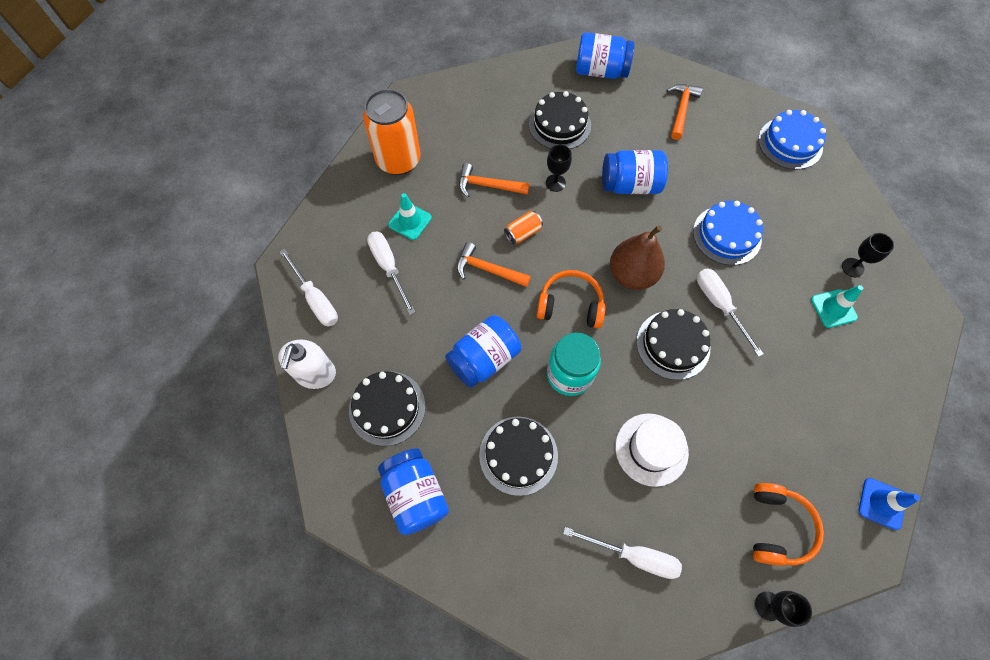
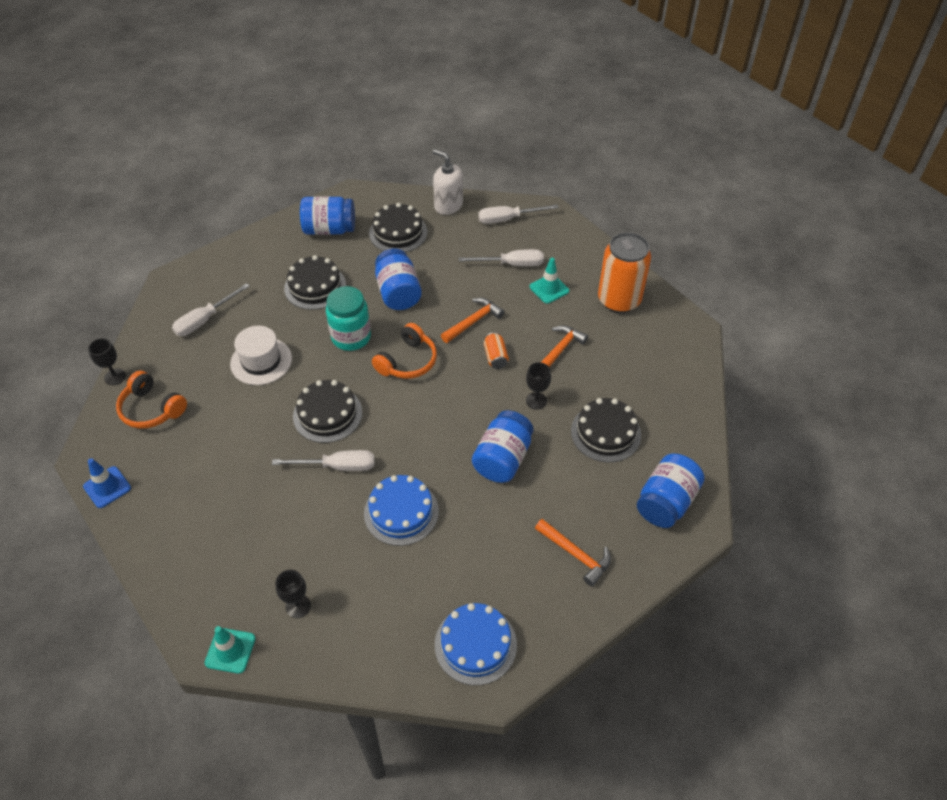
camera: 115 degrees right, 15 degrees down
(632, 274) = (408, 416): brown pear -> none
(833, 308) = (272, 559): turquoise traffic cone -> turquoise traffic cone (230, 650)

